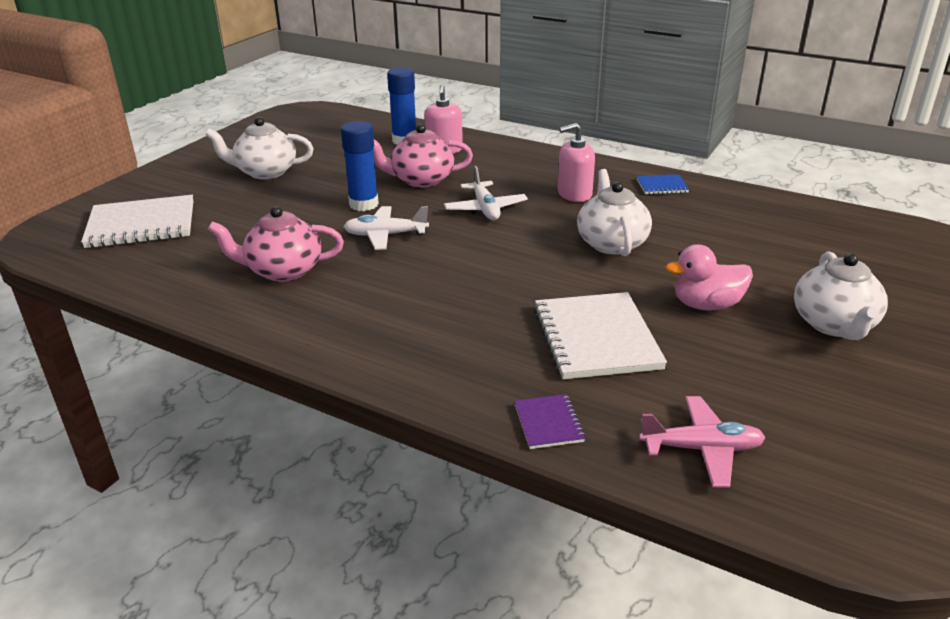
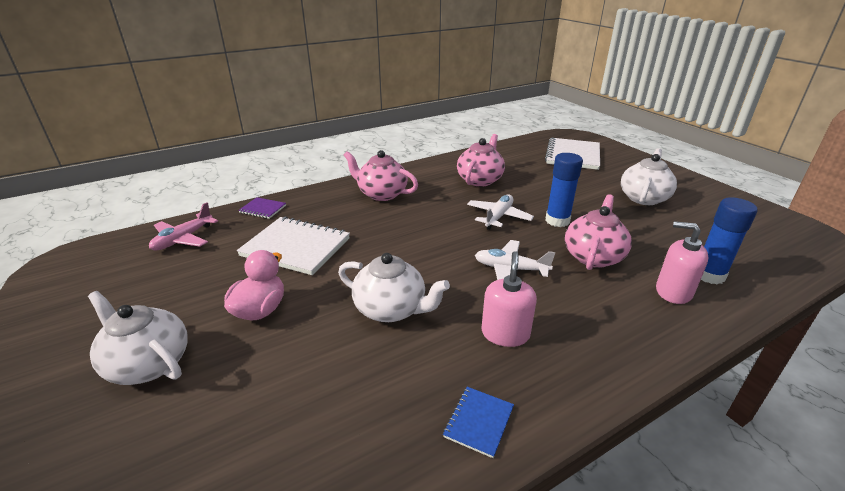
camera: 120 degrees right, 0 degrees up
(396, 333) = (381, 194): none -> pink teapot

